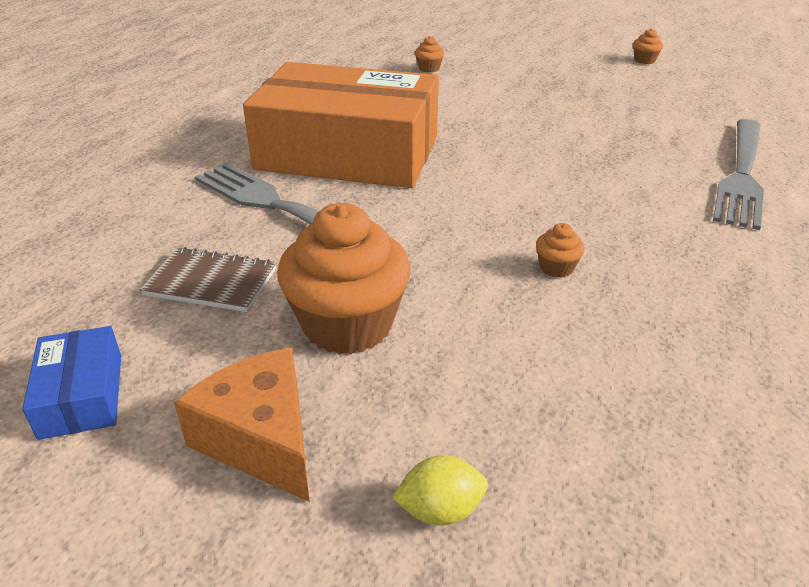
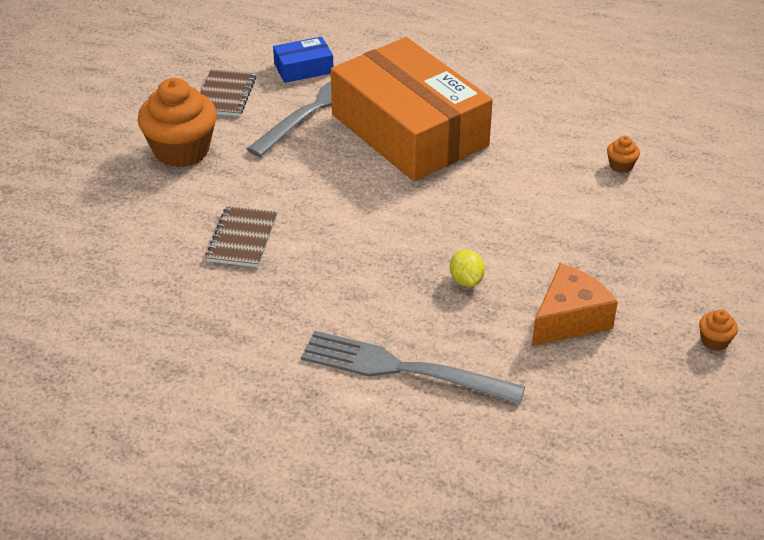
camera: 85 degrees right, 5 degrees up
(81, 395) = (129, 73): blue box -> blue box (303, 68)
(261, 439) = (93, 132): orange cheese -> orange cheese (569, 319)
(348, 153) = (409, 130): orange box -> orange box turned 45 degrees counterclockwise
(440, 510) = (41, 191): yellow lemon -> yellow lemon (466, 280)
(556, 268) = (242, 238): orange cupcake -> brown notebook

